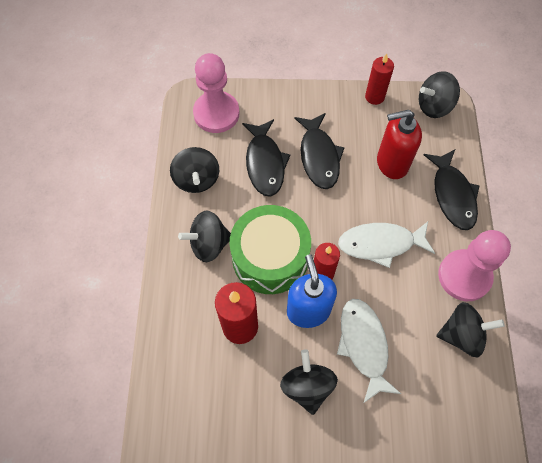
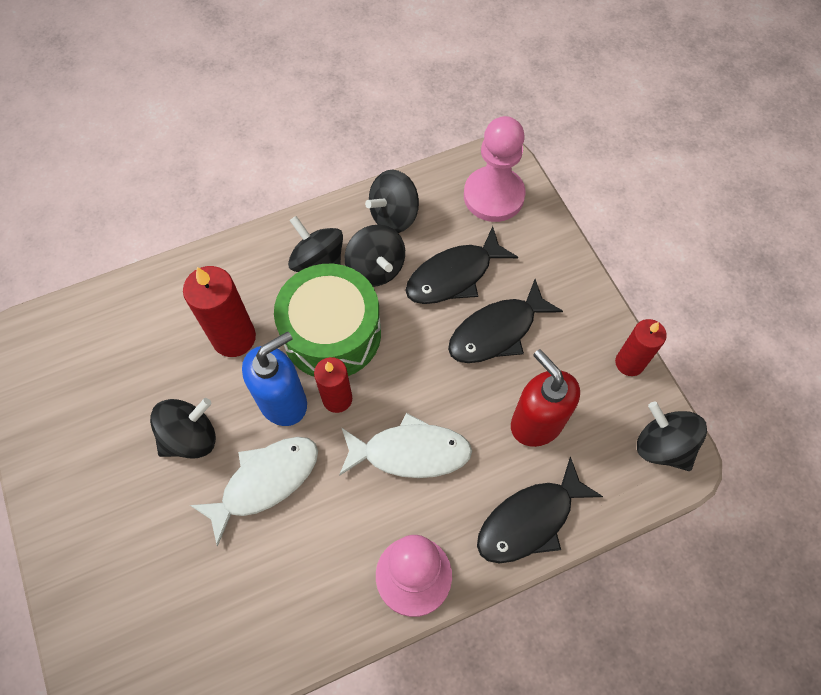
camera: 65 degrees right, 0 degrees up
(381, 244) = (410, 452): white fish -> white fish turned 120 degrees clockwise
(462, 335) = (328, 600): black spinning top -> black spinning top (376, 269)

